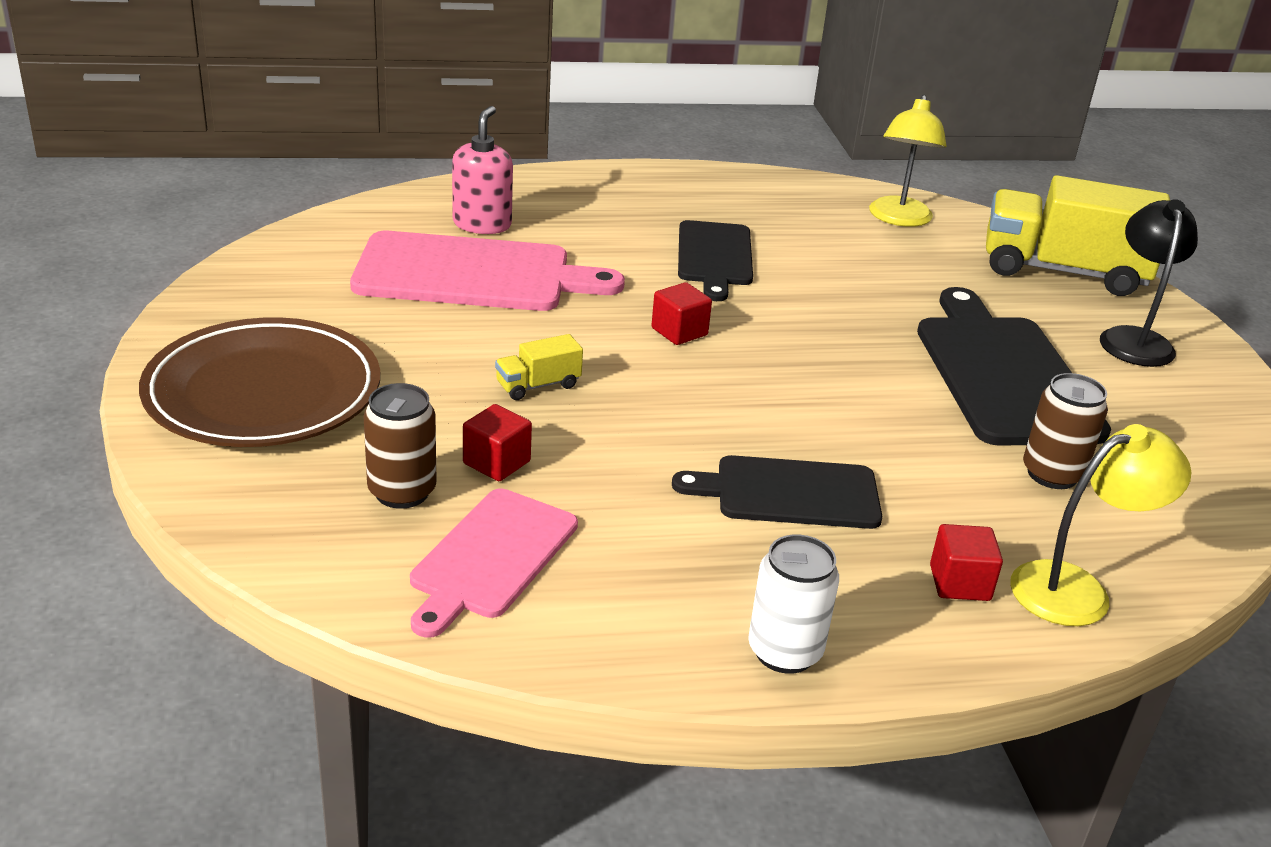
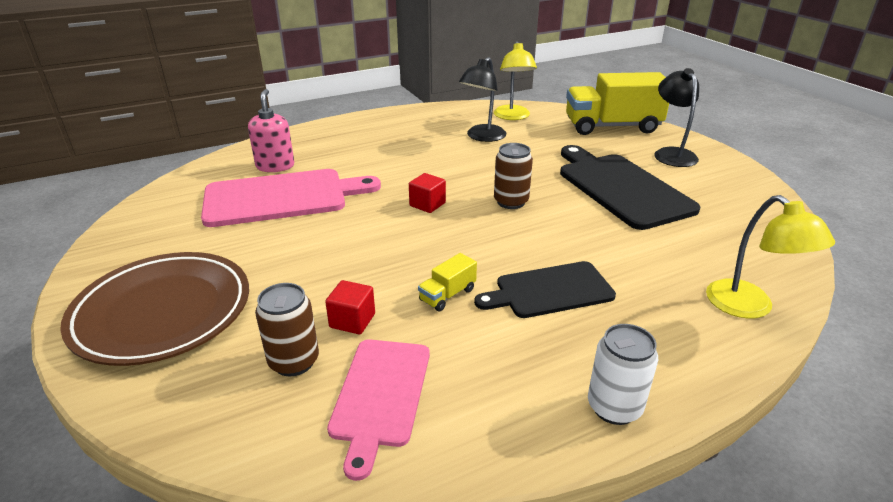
camera: 15 degrees left, 0 degrees up
(538, 385) = (356, 259): yellow truck -> yellow truck (447, 295)
(714, 257) = (424, 156): black cutting board -> none
(826, 244) = (482, 137): none -> black lamp
(959, 583) = (684, 323): red cube -> none
(1052, 474) = (685, 239): brown can -> brown can (511, 202)
(1077, 589) = (749, 307): yellow lamp -> yellow lamp turned 105 degrees clockwise

